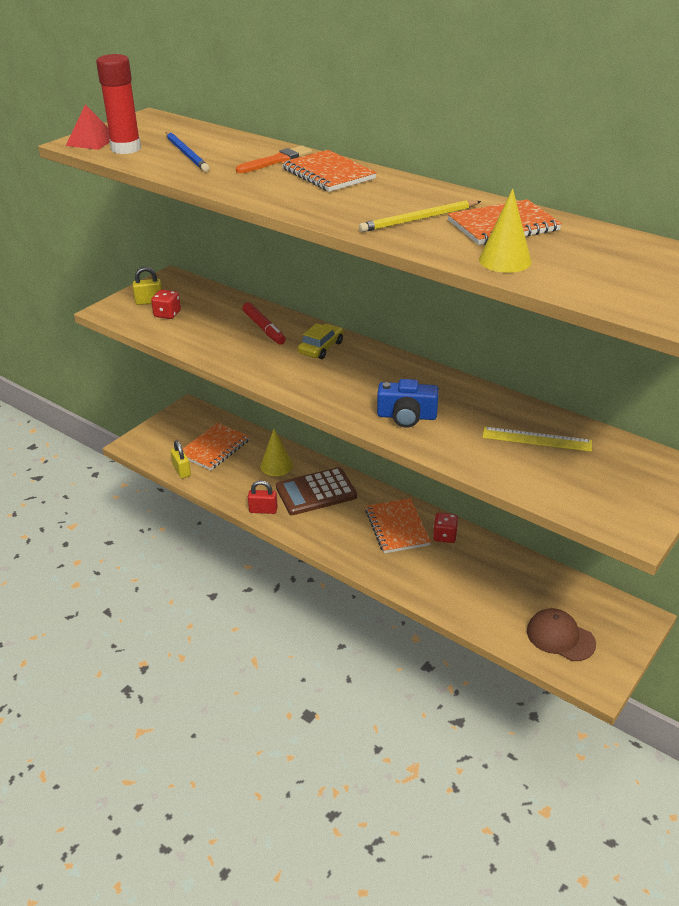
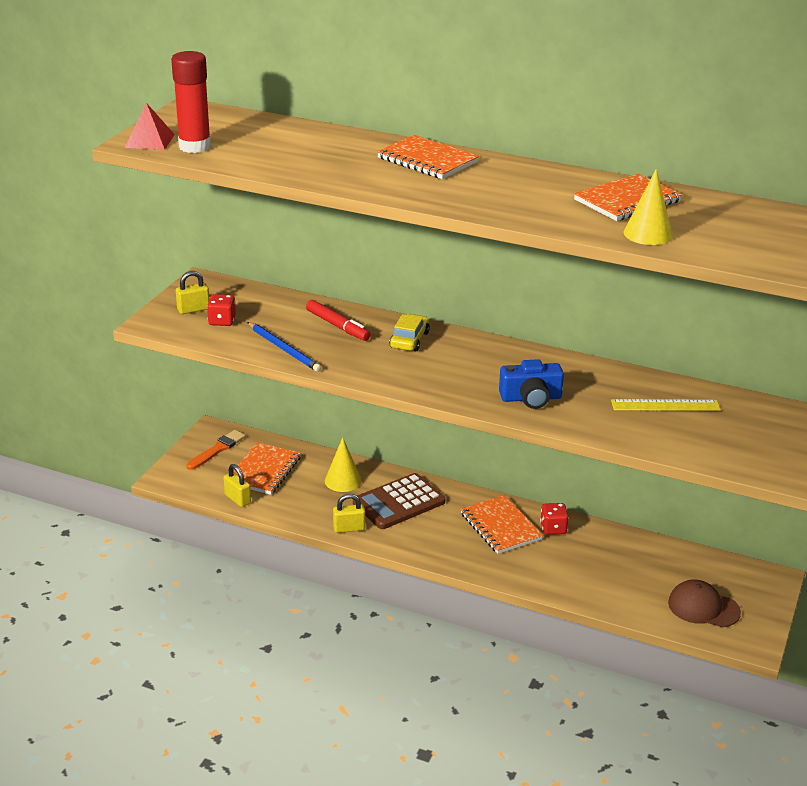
camera: 15 degrees left, 5 degrees down
(186, 154) = (265, 148): blue pencil -> blue pencil (284, 349)
(263, 510) = (349, 528): red padlock -> yellow padlock
(276, 161) = (365, 149): orange brush -> orange brush (217, 450)
(419, 219) = (546, 200): yellow pencil -> none

